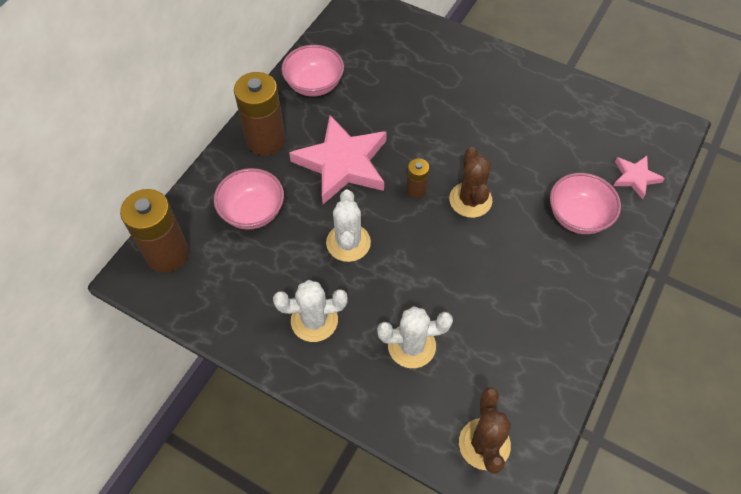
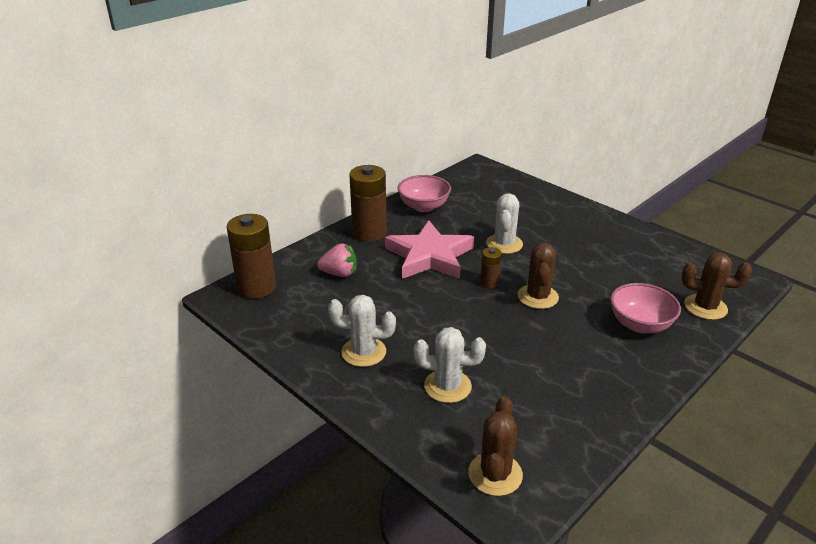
camera: 15 degrees right, 25 degrees down
(253, 212) = (339, 273): pink bowl -> pink strawberry
(348, 243) = (415, 306): white cactus -> white cactus (504, 244)
(635, 177) = (705, 307): pink star -> brown cactus

